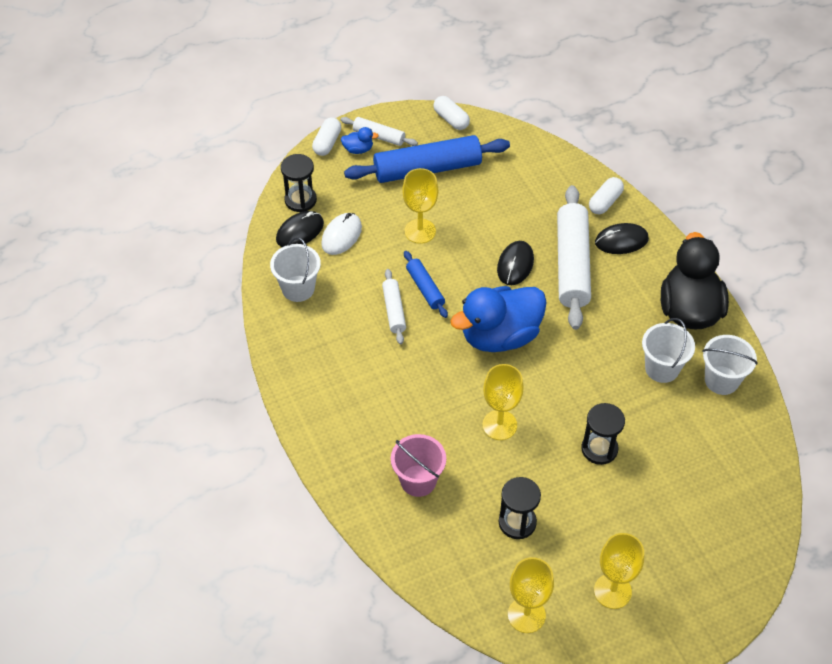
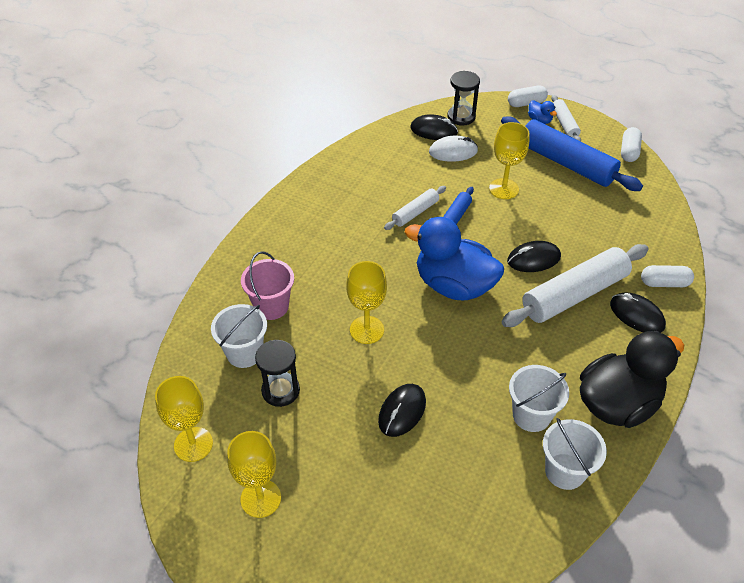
camera: 55 degrees right, 5 degrees down
(298, 288) = (383, 155): white bucket -> white bucket (244, 353)
(599, 449) = (402, 411): black hourglass -> black mouse

